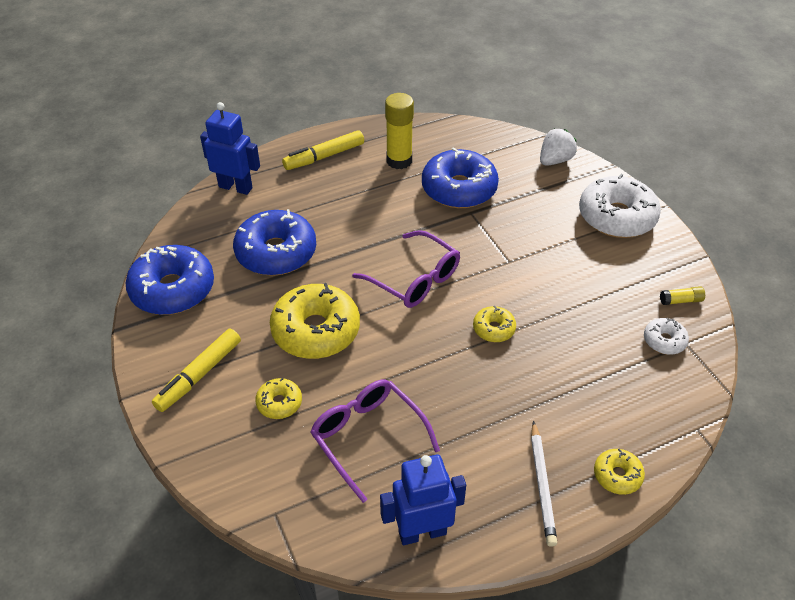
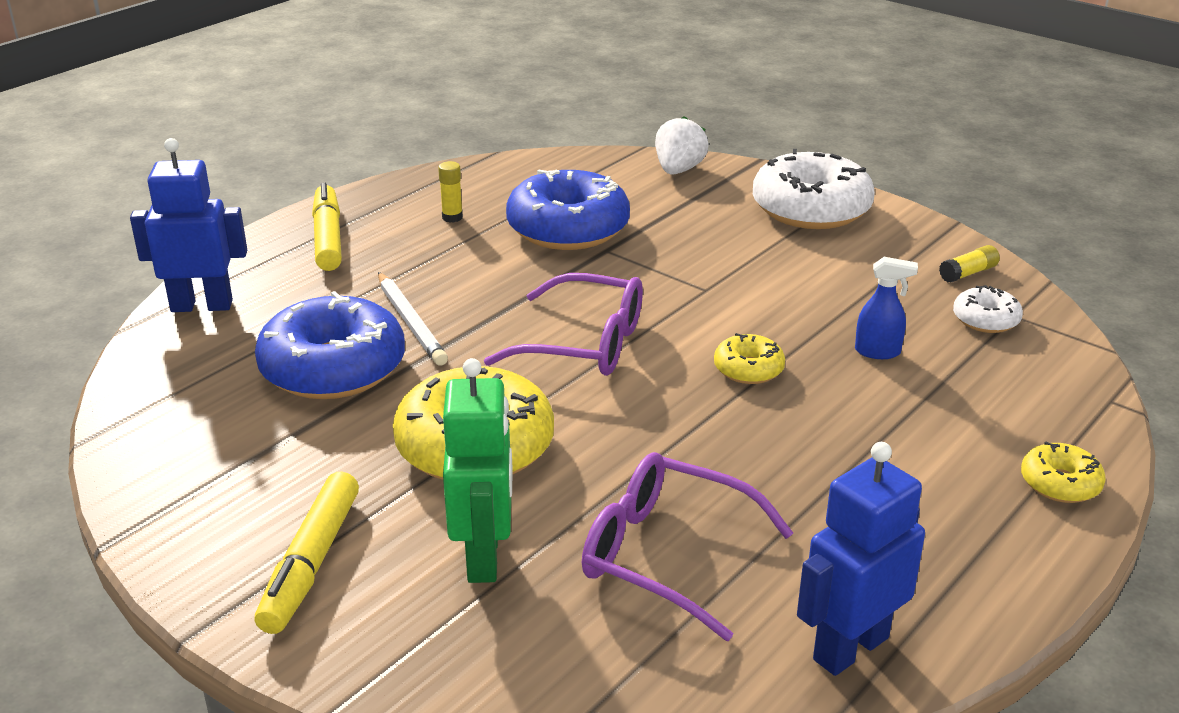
camera: 25 degrees left, 15 degrees down
(173, 289) = (178, 462): blue donut -> none
(279, 403) = (484, 557): yellow donut -> green robot
(324, 156) = (328, 238): yellow marker -> yellow marker turned 135 degrees clockwise
(399, 161) = (452, 217): yellow glue stick -> yellow glue stick, size x0.48
(541, 485) = (971, 529): white pencil -> white pencil (410, 322)
(578, 342) = (878, 352): none -> blue spray bottle

